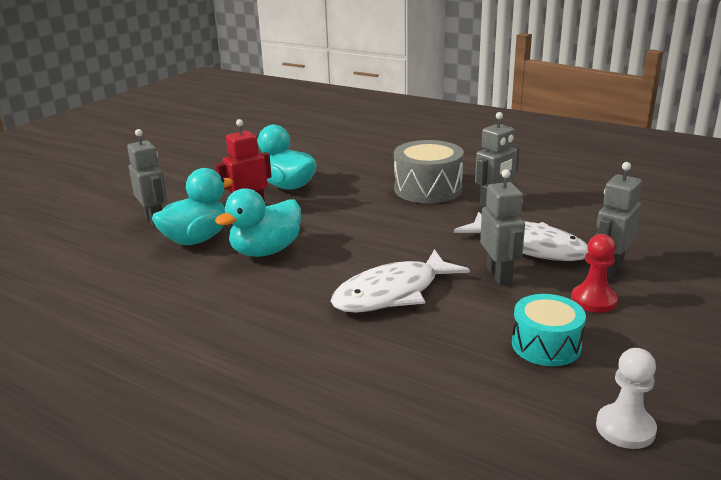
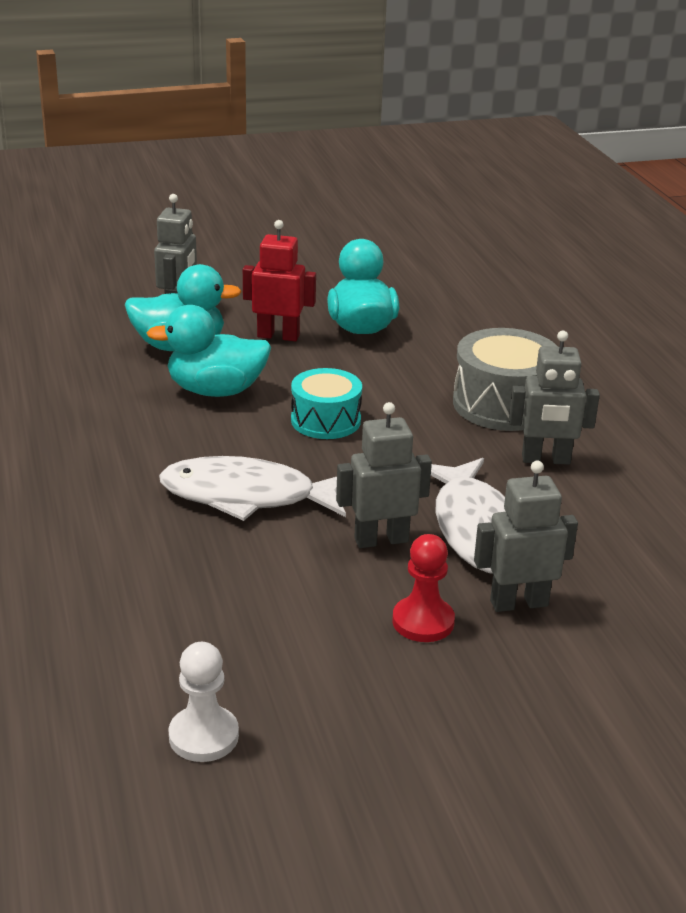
camera: 40 degrees right, 5 degrees up
(499, 275) = (381, 540): grey robot -> grey robot turned 135 degrees counterclockwise
(546, 345) = (285, 629): turquoise drum -> turquoise drum (325, 420)

